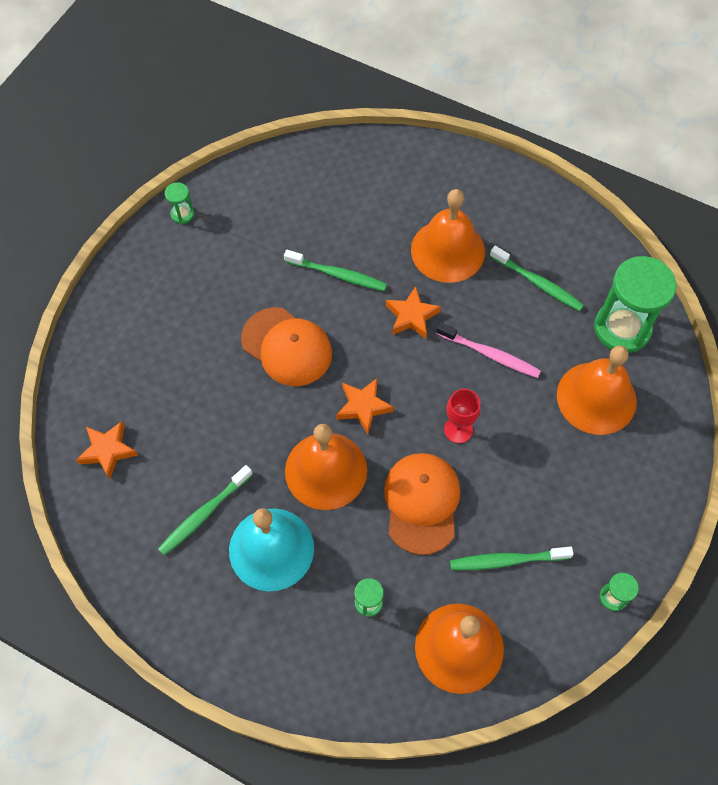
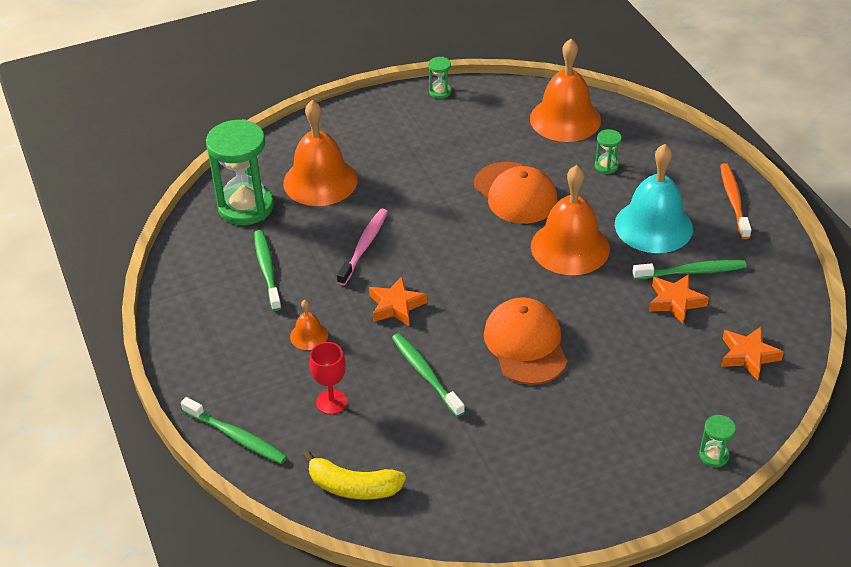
camera: 140 degrees left, 20 degrees down
(182, 214) = (527, 525): green hourglass -> green hourglass (713, 455)
(217, 640) = (734, 200): none -> orange toothbrush
(311, 170) = (353, 487): none -> yellow banana
(363, 407) = (501, 269): orange star -> orange star (675, 301)
(422, 503) = (515, 193): orange cap -> orange cap turned 75 degrees counterclockwise
(447, 250) = (309, 335): orange bell -> orange bell, size x0.46
(458, 430) = (442, 217): red goblet -> red goblet (331, 402)
(490, 354) = (364, 246): pink toothbrush -> pink toothbrush turned 45 degrees clockwise
(507, 560) = (488, 138): green toothbrush -> green toothbrush (236, 436)

